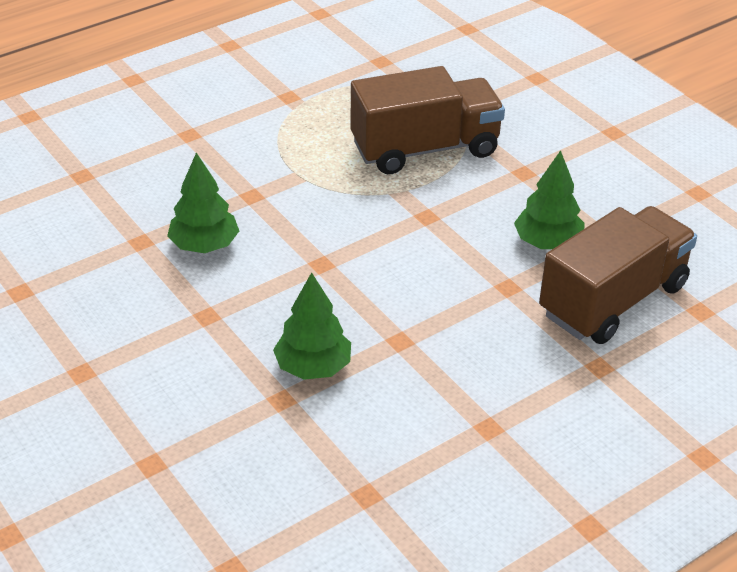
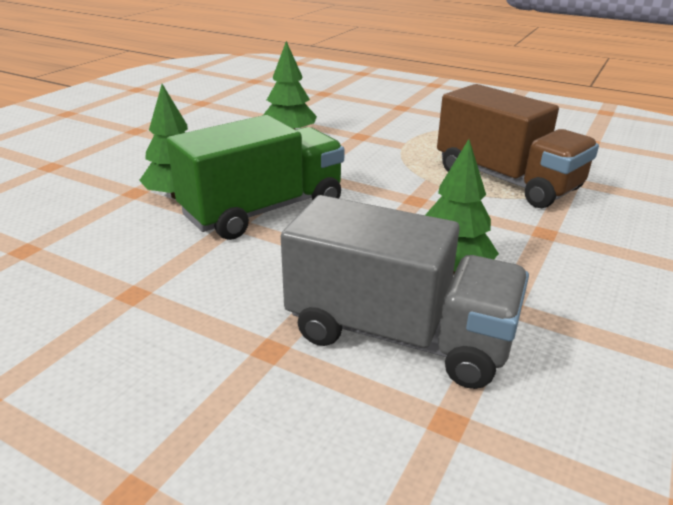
camera: 65 degrees right, 10 degrees down
(386, 316) = (264, 210): none -> green truck
(613, 300) = (398, 335): brown truck -> grey truck

